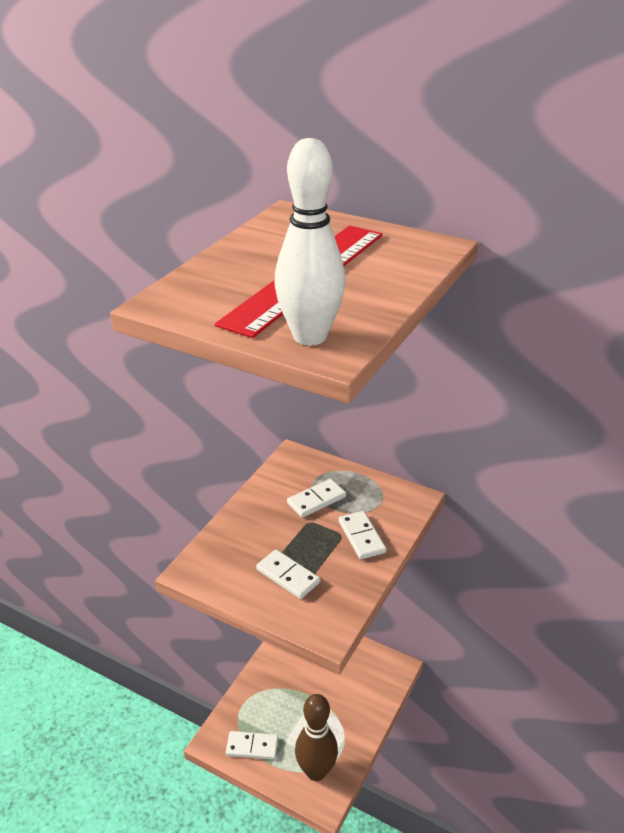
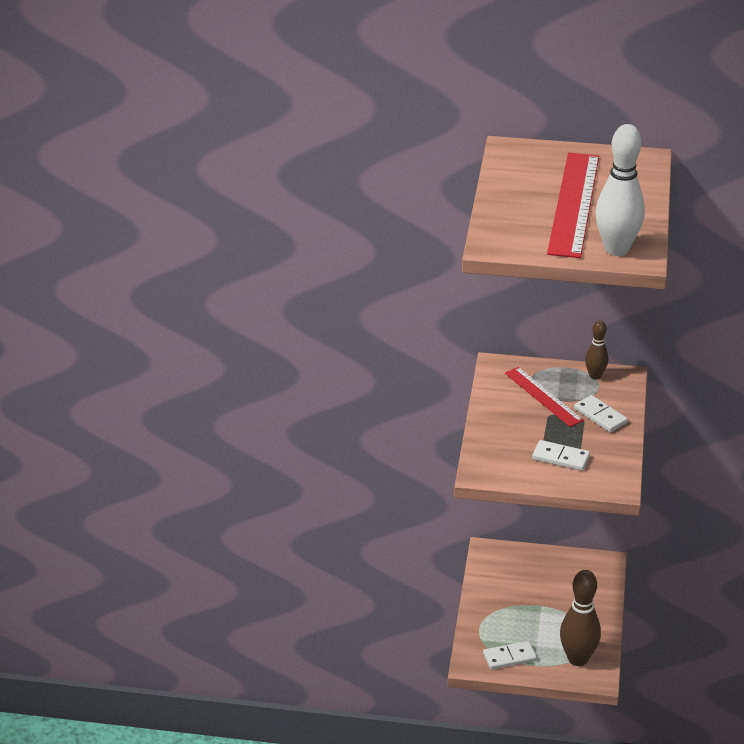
camera: 20 degrees left, 0 degrees up
(316, 500) = (543, 396): white domino -> red ruler
(383, 490) = (595, 376): none -> brown bowling pin

